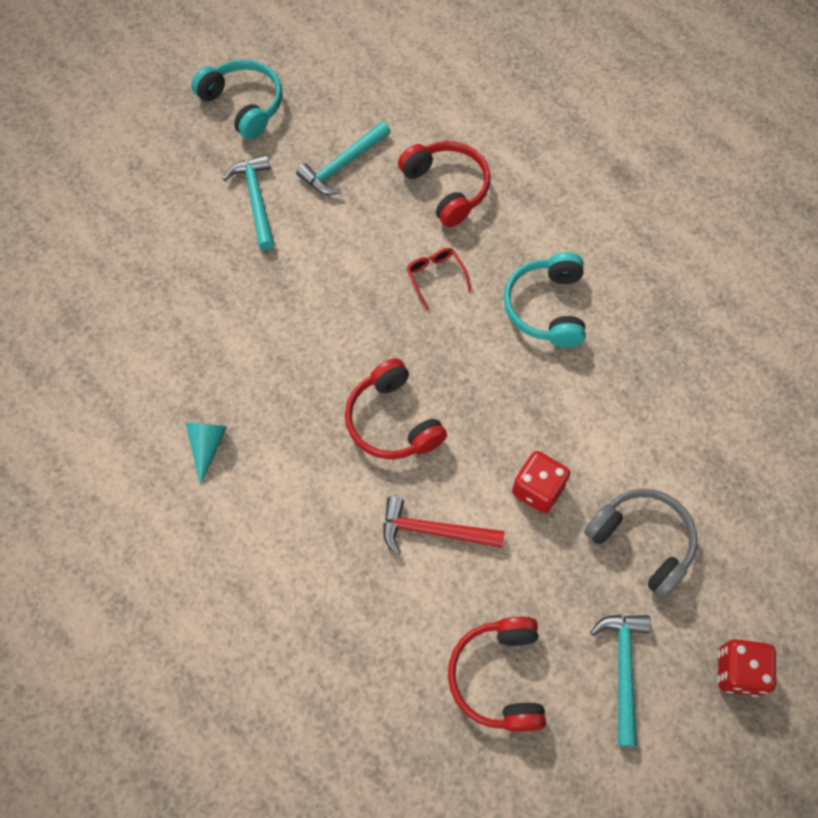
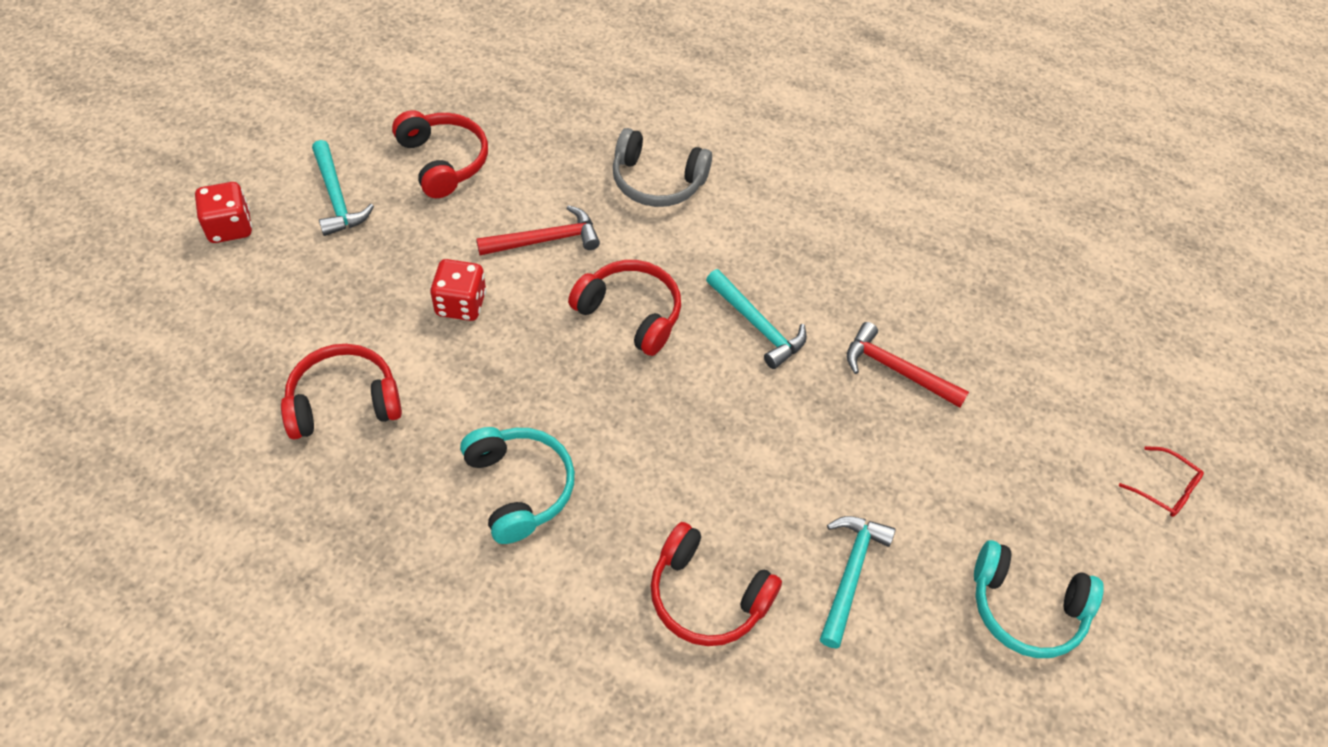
camera: 150 degrees right, 10 degrees down
(205, 286) = (896, 370): none -> red hammer
(207, 446) = (787, 235): turquoise cone -> none
(256, 200) = (917, 486): turquoise hammer -> turquoise hammer (757, 325)
(436, 277) = (662, 474): red glasses -> red glasses (1164, 488)
(642, 542) = (343, 295): grey headphones -> grey headphones (657, 181)
(664, 431) = (344, 401): none -> red headphones

